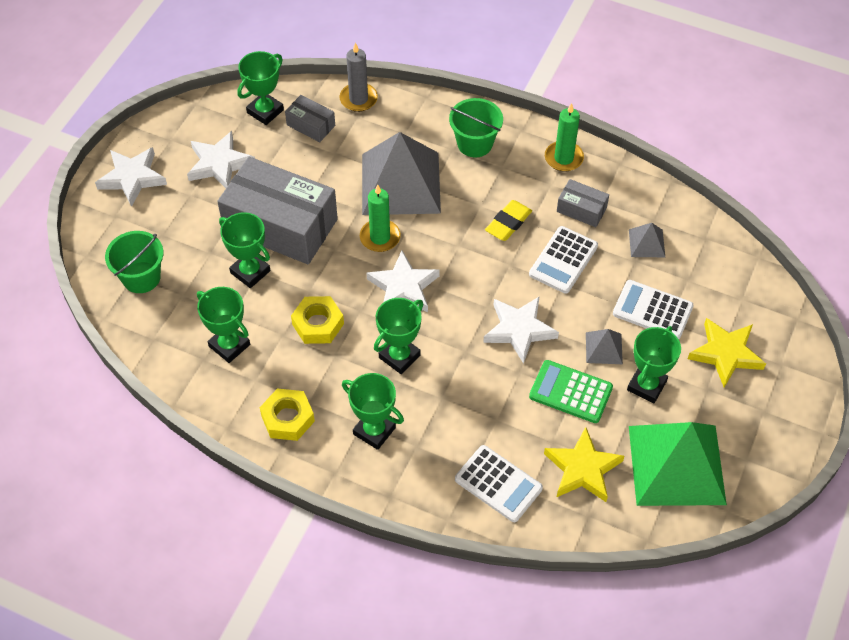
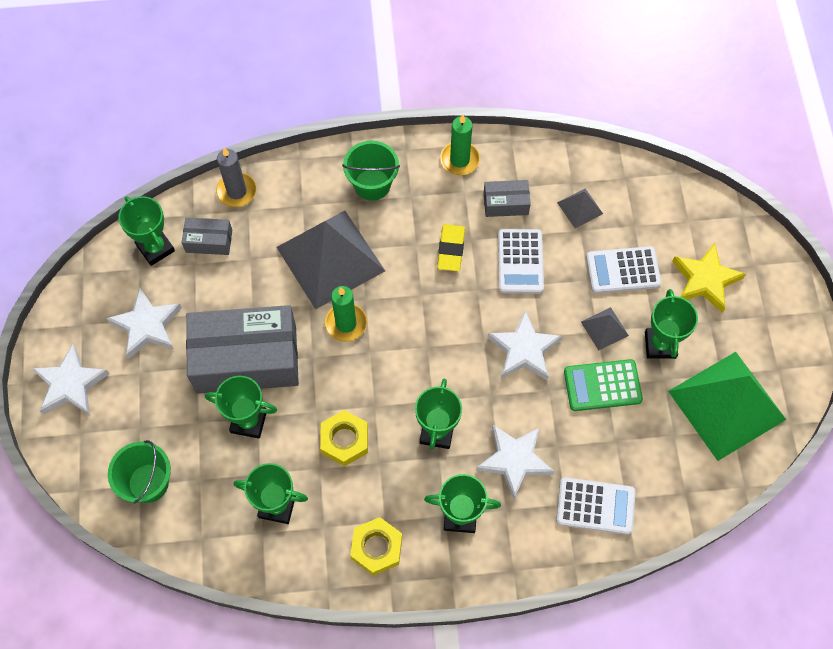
camera: 30 degrees left, 10 degrees up
(265, 111) = (155, 248): green trophy -> green trophy turned 45 degrees counterclockwise
(403, 287) = (398, 362): white star -> white star (514, 460)
(582, 469) = (655, 452): yellow star -> none

